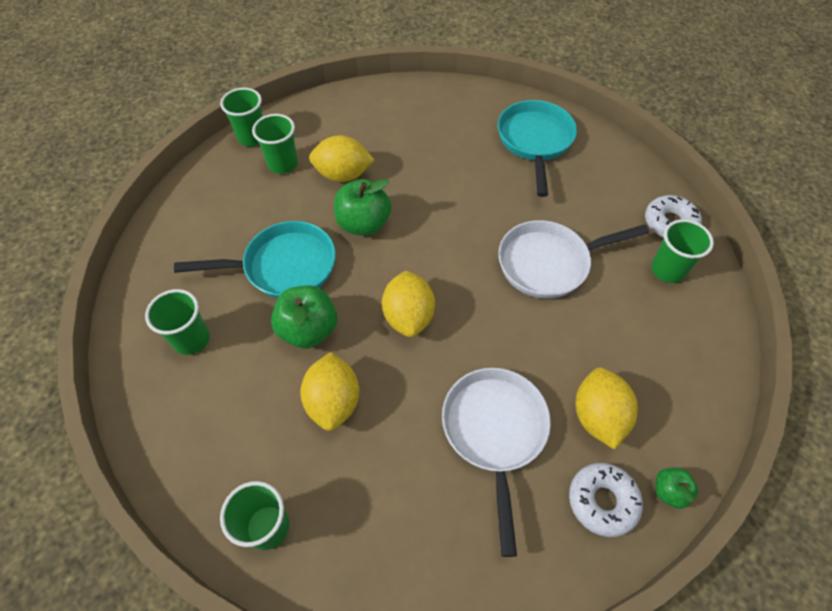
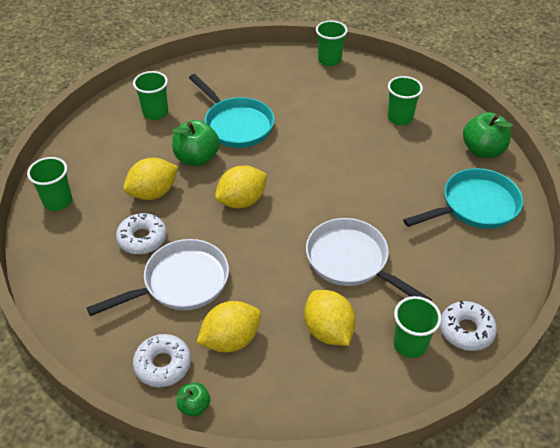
camera: 60 degrees right, 10 degrees down
(283, 164) = (319, 84): green cup -> green cup (400, 118)
(343, 175) = (336, 116): yellow lemon -> yellow lemon (328, 330)
(363, 224) = (302, 145): green apple -> green apple (482, 150)
(402, 446) = (142, 238): none -> white donut

